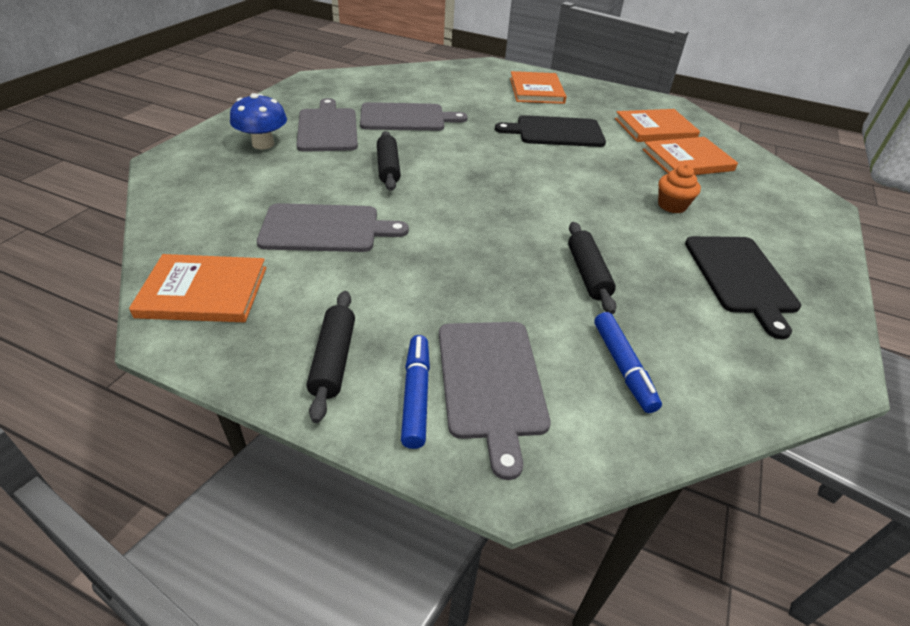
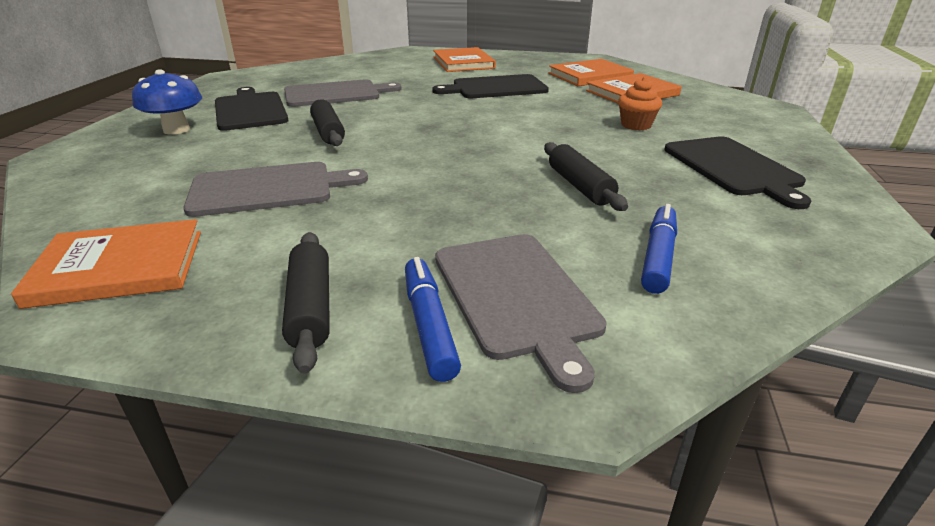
camera: 10 degrees left, 10 degrees down
(327, 128) = (250, 110): grey cutting board -> black cutting board
(622, 366) = (658, 257): blue marker -> blue marker turned 135 degrees counterclockwise

